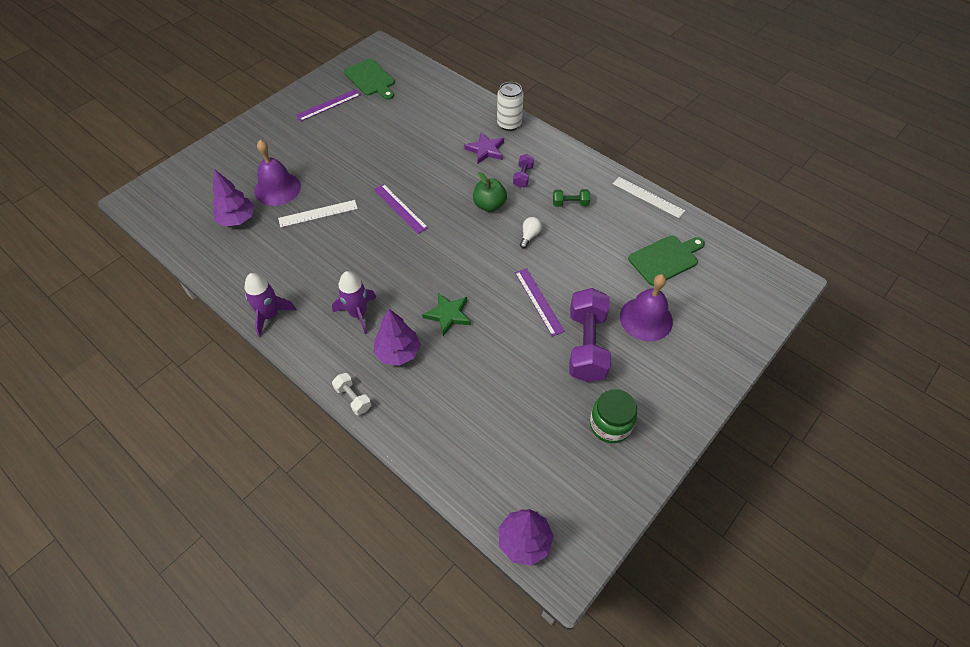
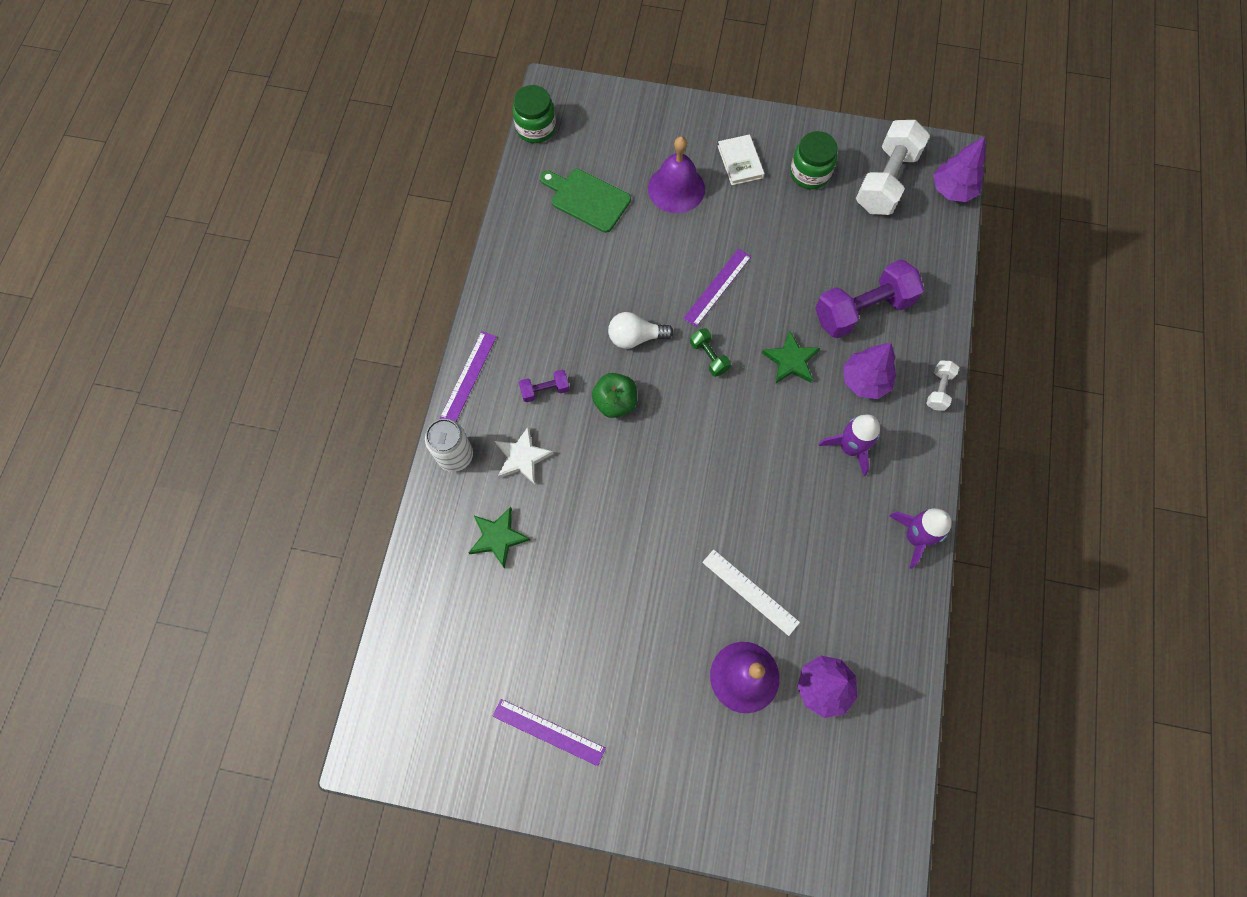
camera: 120 degrees left, 15 degrees up
(371, 79) = (456, 709): green cutting board -> none
(400, 208) = (681, 499): purple ruler -> purple ruler (468, 377)
(445, 123) = (498, 537): none -> green star
(485, 150) = (522, 457): purple star -> white star
(529, 236) = (635, 337): white light bulb -> white light bulb, size x1.51
(568, 486) = (886, 181): none -> white dumbbell
(570, 204) = (560, 319): green dumbbell -> green dumbbell (709, 357)
(586, 345) = (741, 224): purple dumbbell -> purple dumbbell (862, 310)
(648, 197) = (503, 247): white ruler -> none
(650, 377) = (740, 162): none -> white book
(752, 256) = (536, 128): none -> green jar

